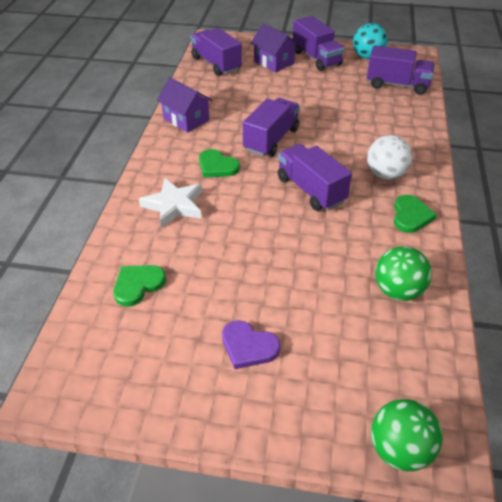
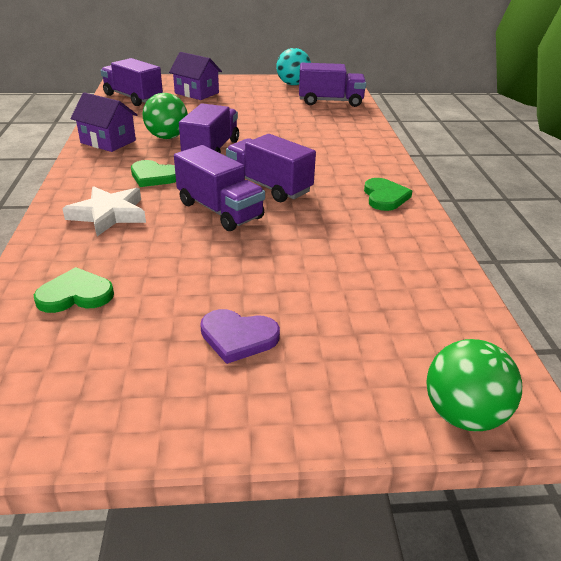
camera: 15 degrees left, 10 degrees down
(138, 285) = (75, 294): green heart -> green heart turned 45 degrees clockwise
(316, 58) = (241, 88): purple truck -> purple truck (219, 210)
(385, 174) = (345, 167): white ball -> none
(398, 291) = (397, 260): green ball -> green ball (167, 137)

